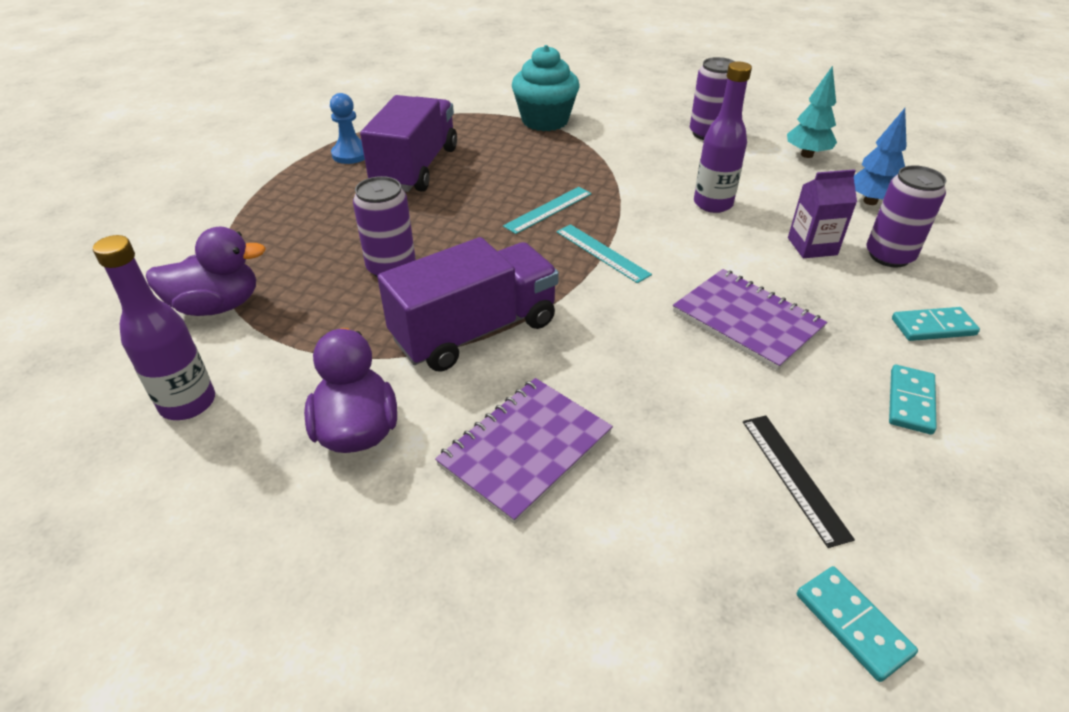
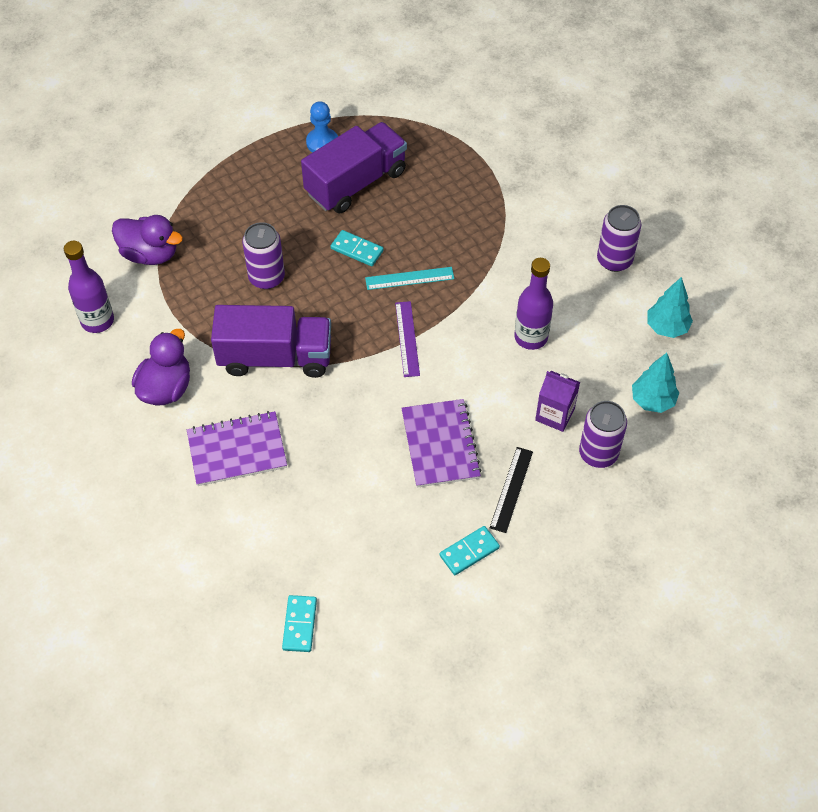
camera: 35 degrees right, 15 degrees up
(545, 121) = (499, 175): turquoise cupcake -> none
(602, 253) = (407, 338): turquoise ruler -> purple ruler
(794, 477) = (353, 549): black ruler -> black ruler (511, 489)
(870, 201) = (652, 401): blue tree -> turquoise tree
(933, 327) = (551, 519): turquoise domino -> turquoise domino (357, 250)

